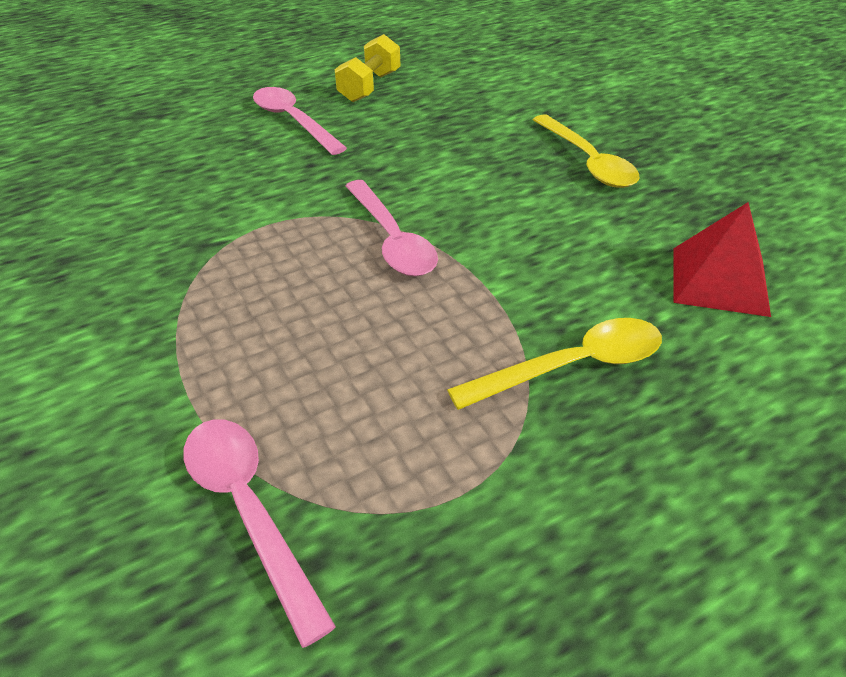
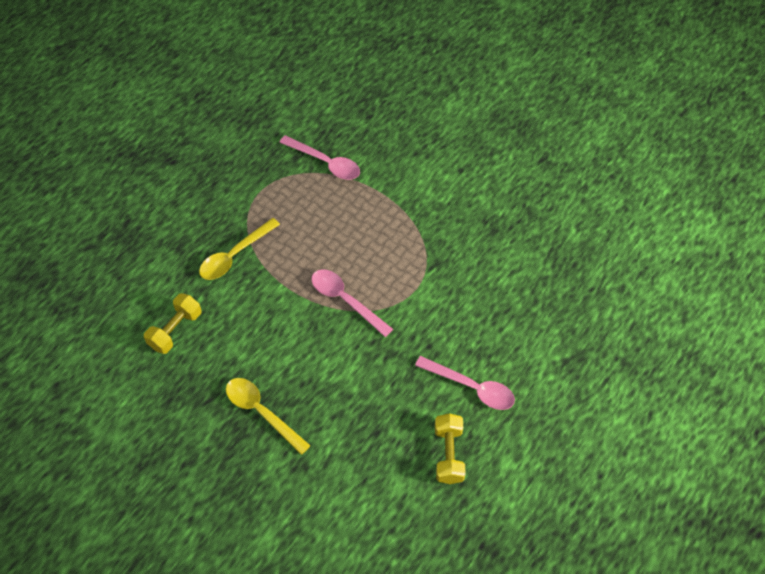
camera: 155 degrees right, 15 degrees up
(719, 281) = (175, 330): red pyramid -> yellow dumbbell

